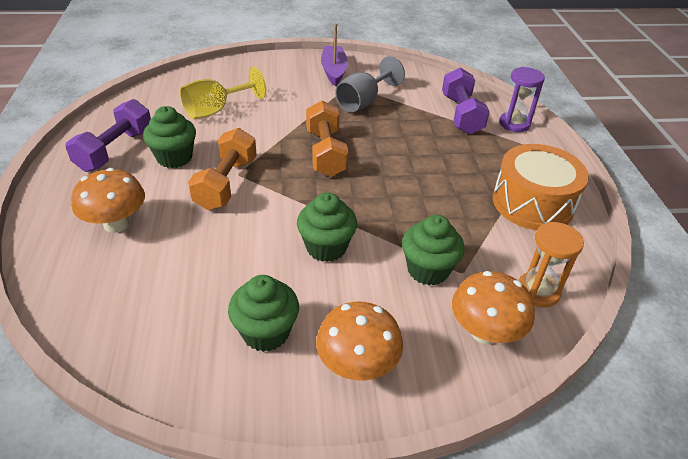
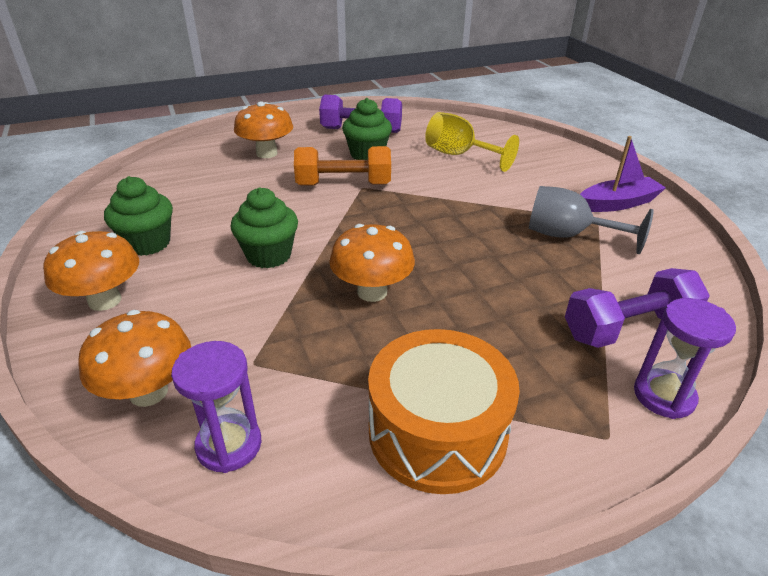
camera: 75 degrees right, 5 degrees down
(326, 153) = (433, 228): orange dumbbell -> none
(397, 200) = (372, 292): none -> orange mushroom
(428, 270) = (250, 332): green cupcake -> none
(538, 291) = (229, 445): orange hourglass -> purple hourglass

